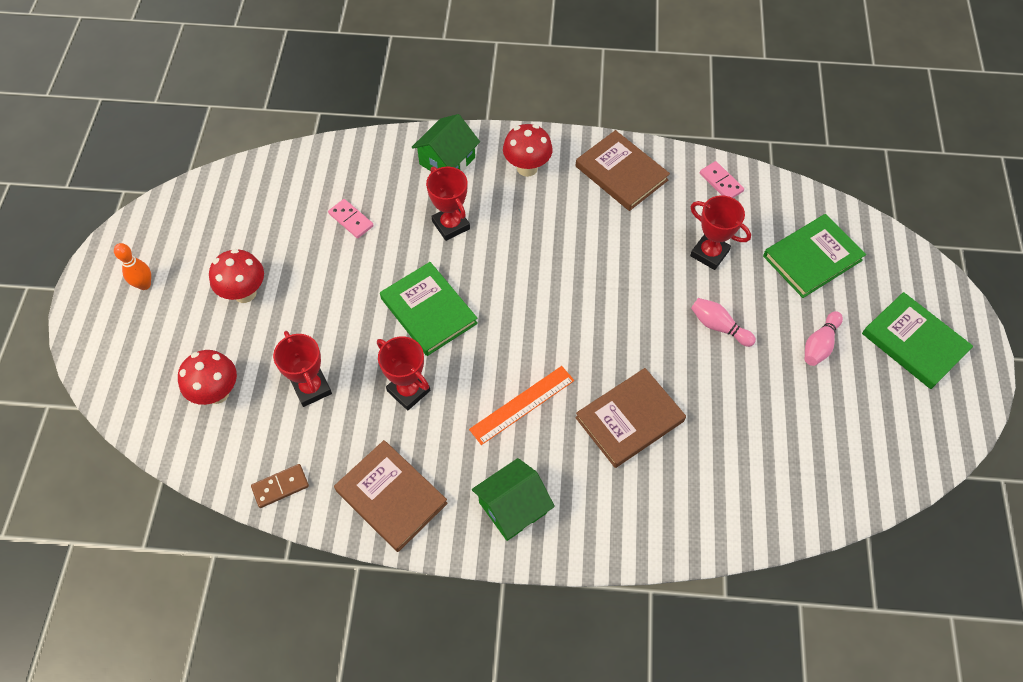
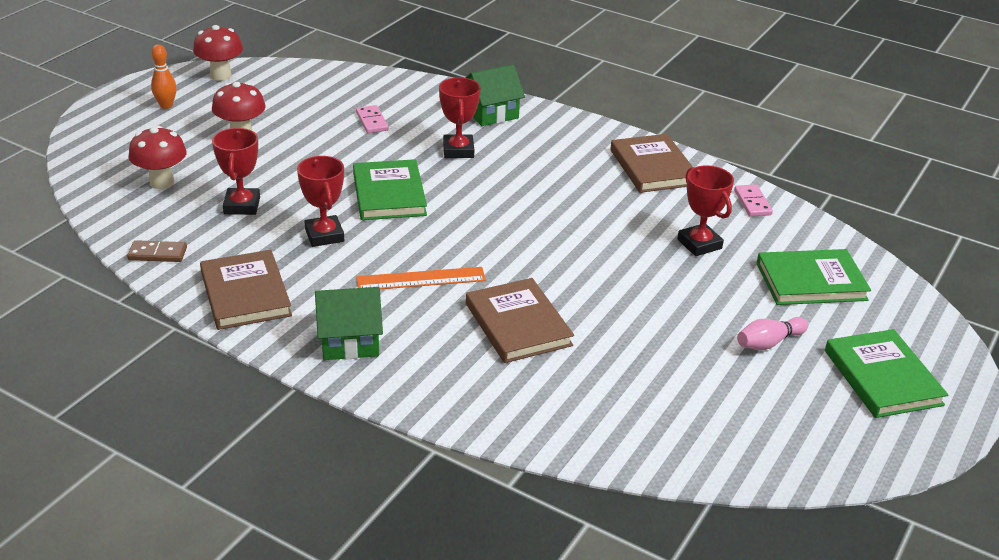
camera: 25 degrees right, 25 degrees down
(527, 168) = (562, 138): red mushroom -> red mushroom (221, 75)
(629, 419) = (518, 324): brown book -> brown book turned 75 degrees clockwise
(718, 326) = (667, 294): pink bowling pin -> none

